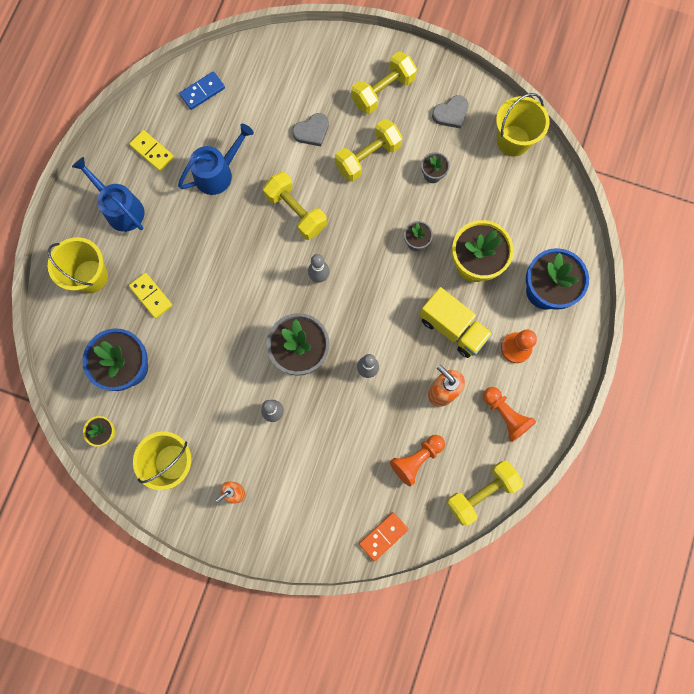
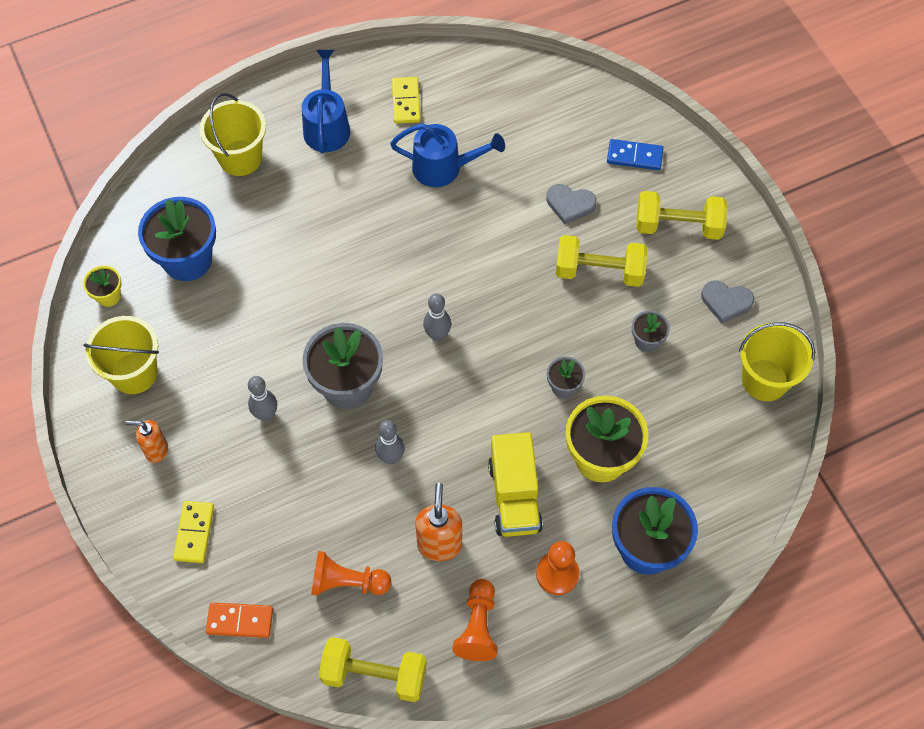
camera: 45 degrees right, 15 degrees down
(151, 296) = (272, 219): yellow domino -> yellow domino (194, 533)
(202, 91) = (505, 89): blue domino -> blue domino (634, 156)
(296, 212) = (478, 260): yellow dumbbell -> none

